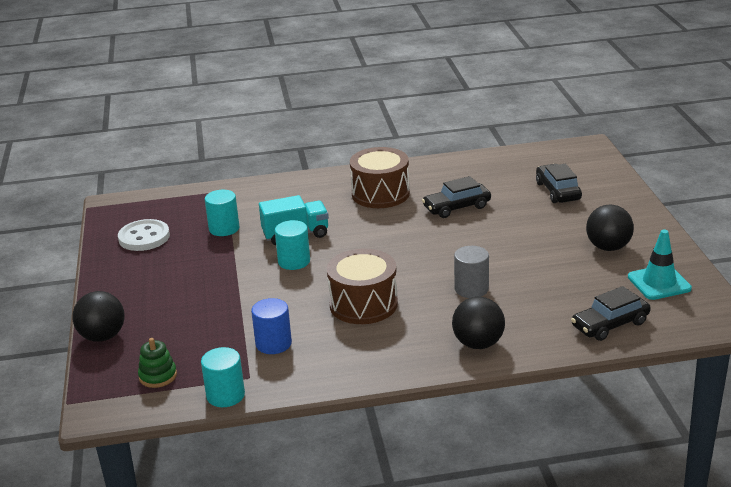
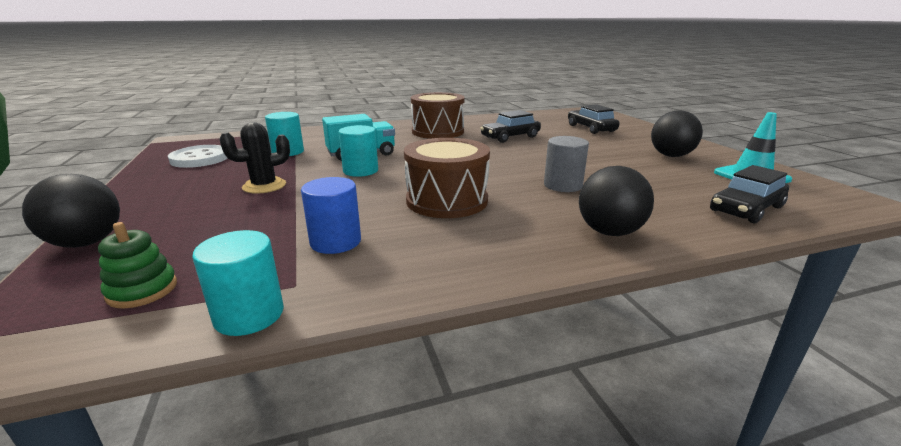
camera: 10 degrees left, 5 degrees down
(211, 280) = (264, 186): none -> black cactus

